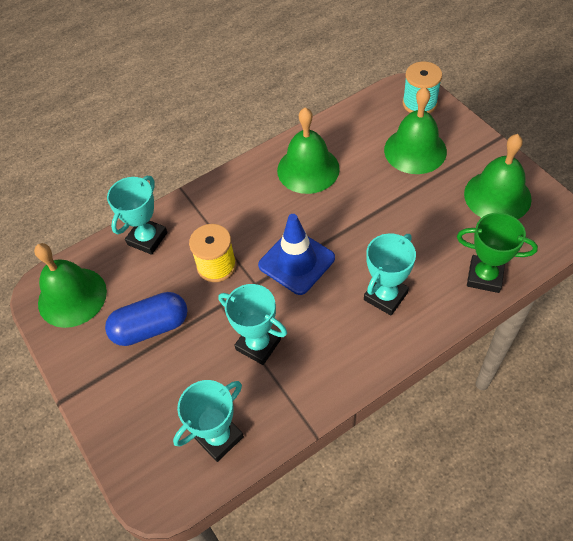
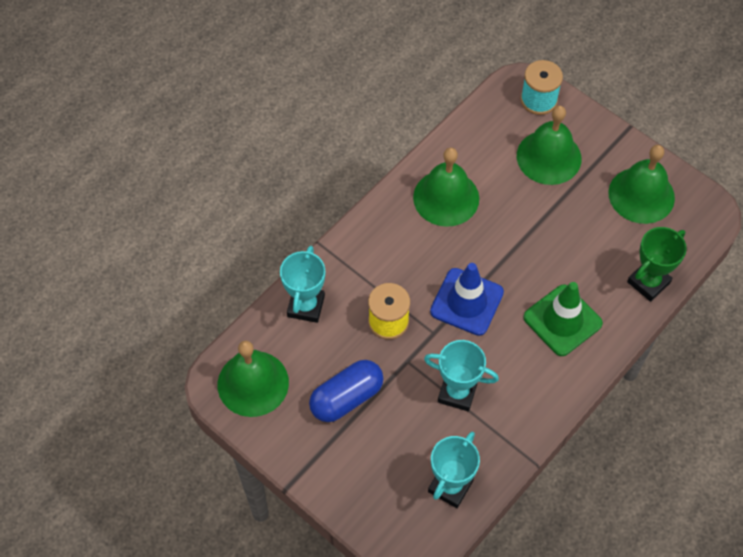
camera: 20 degrees left, 5 degrees up
(385, 296) = (562, 320): turquoise trophy -> green traffic cone
(484, 276) = (648, 282): green trophy -> green trophy turned 45 degrees counterclockwise

